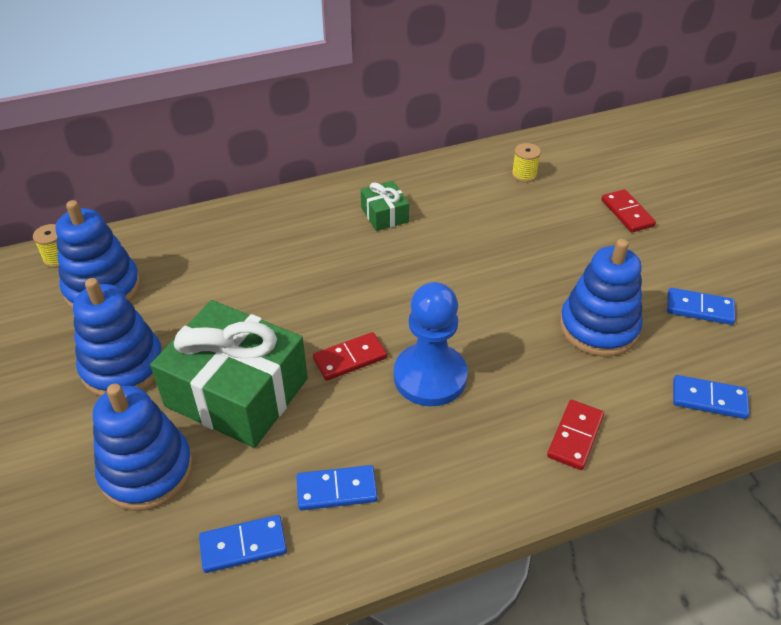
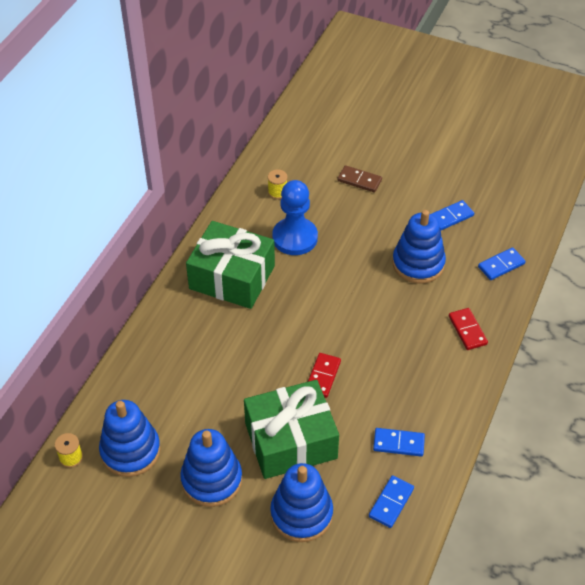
camera: 45 degrees left, 5 degrees up
(336, 490) = (398, 443): blue domino -> blue domino turned 60 degrees clockwise
(384, 215) = (232, 277): green gift -> green gift, size x2.17
(430, 377) = (372, 354): blue pawn -> blue pawn (295, 238)
(627, 213) = (359, 180): red domino -> brown domino

